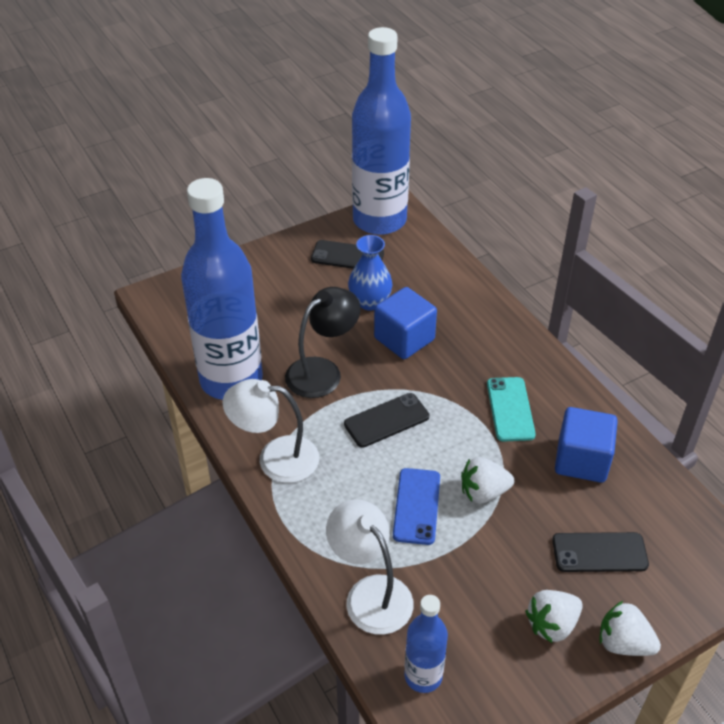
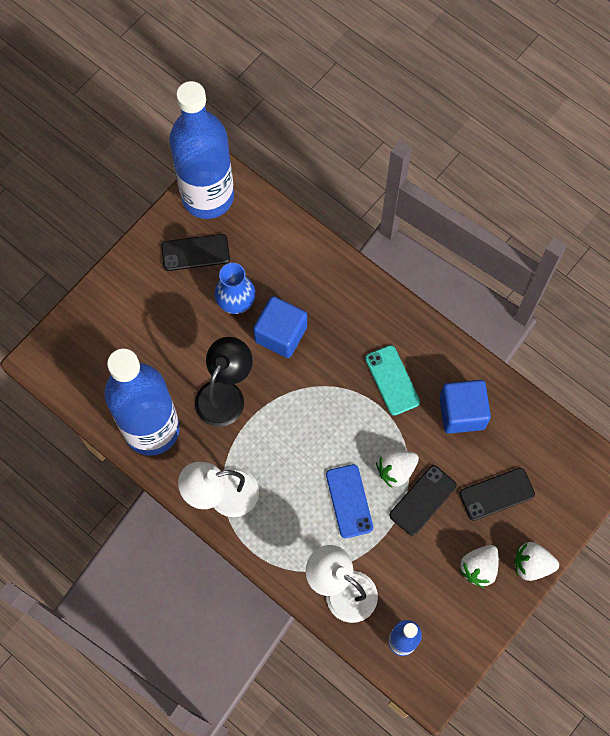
camera: 20 degrees left, 25 degrees up
(386, 420) = (297, 426): black phone -> black phone (423, 500)

